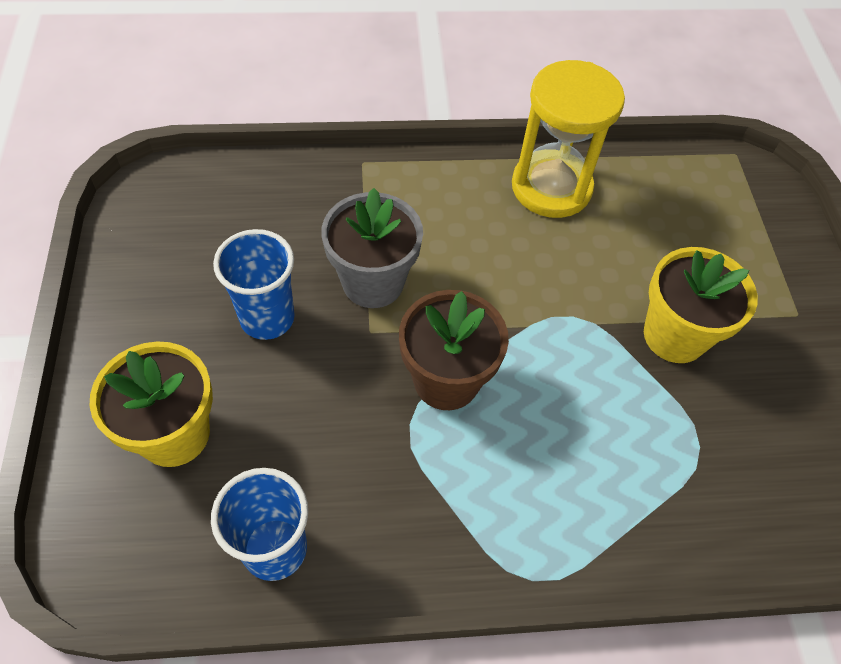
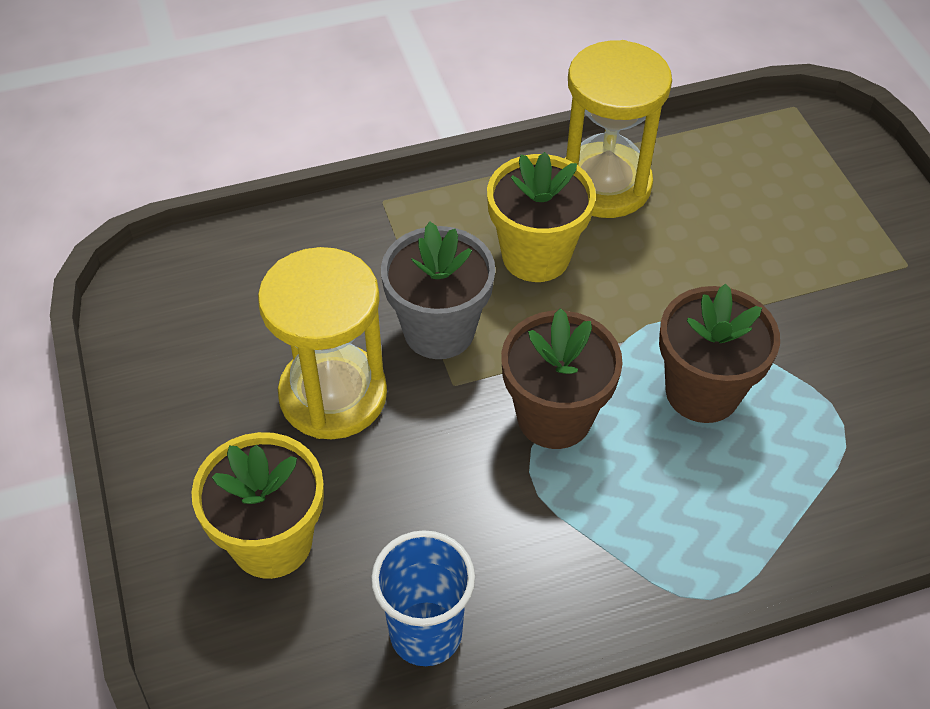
camera: 10 degrees left, 5 degrees down
(267, 318) = (333, 395): blue cup -> yellow hourglass
(581, 388) = (702, 392): none -> brown flower pot
(674, 336) = (784, 315): yellow flower pot -> yellow flower pot (536, 256)

